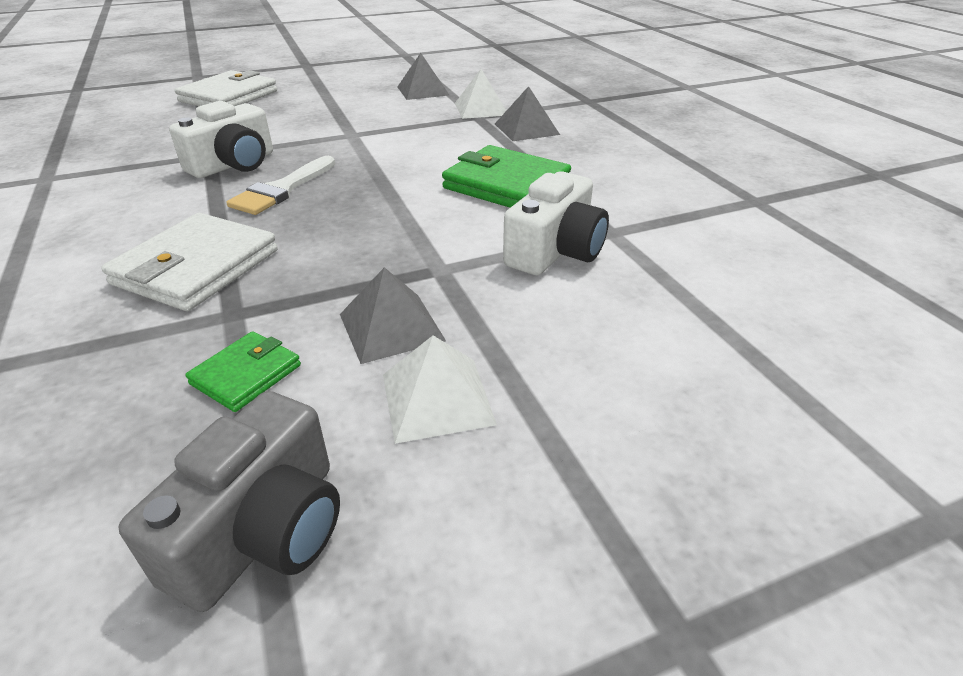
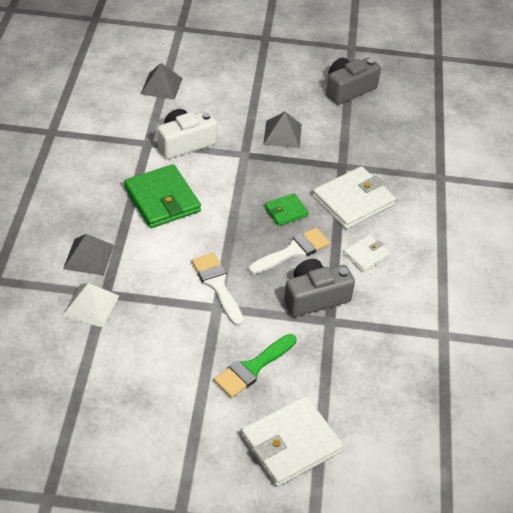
camera: 155 degrees left, 10 degrees up
(163, 213) = (366, 255): none -> white wallet
(234, 164) = (315, 297): white camera -> grey camera
(246, 374) = (343, 136): green wallet -> green wallet (286, 211)
(286, 115) = (252, 368): none -> green brush
(364, 145) = (217, 285): none -> white brush
(423, 91) = (108, 368): grey pyramid -> grey pyramid (161, 86)
(437, 398) = (283, 103): white pyramid -> none

